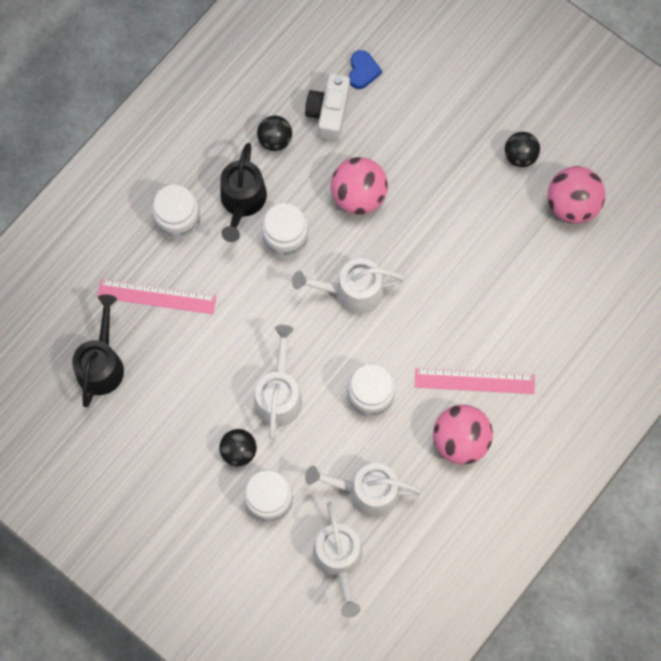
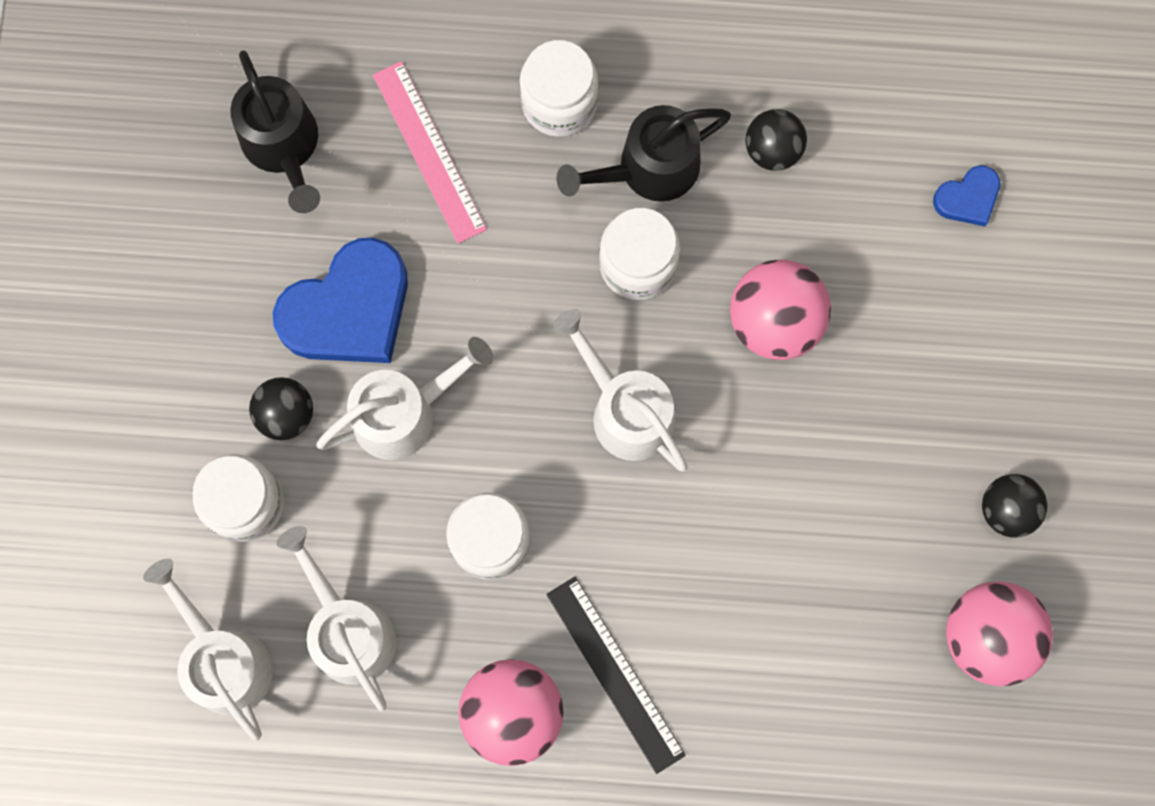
camera: 55 degrees right, 5 degrees up
(101, 363) = (284, 146): black watering can -> black watering can turned 90 degrees clockwise
(208, 387) = (348, 309): none -> blue heart
(329, 113) = (868, 195): white camera -> none
(339, 560) = (223, 659): white watering can -> white watering can turned 105 degrees clockwise
(474, 381) = (615, 674): pink ruler -> black ruler

